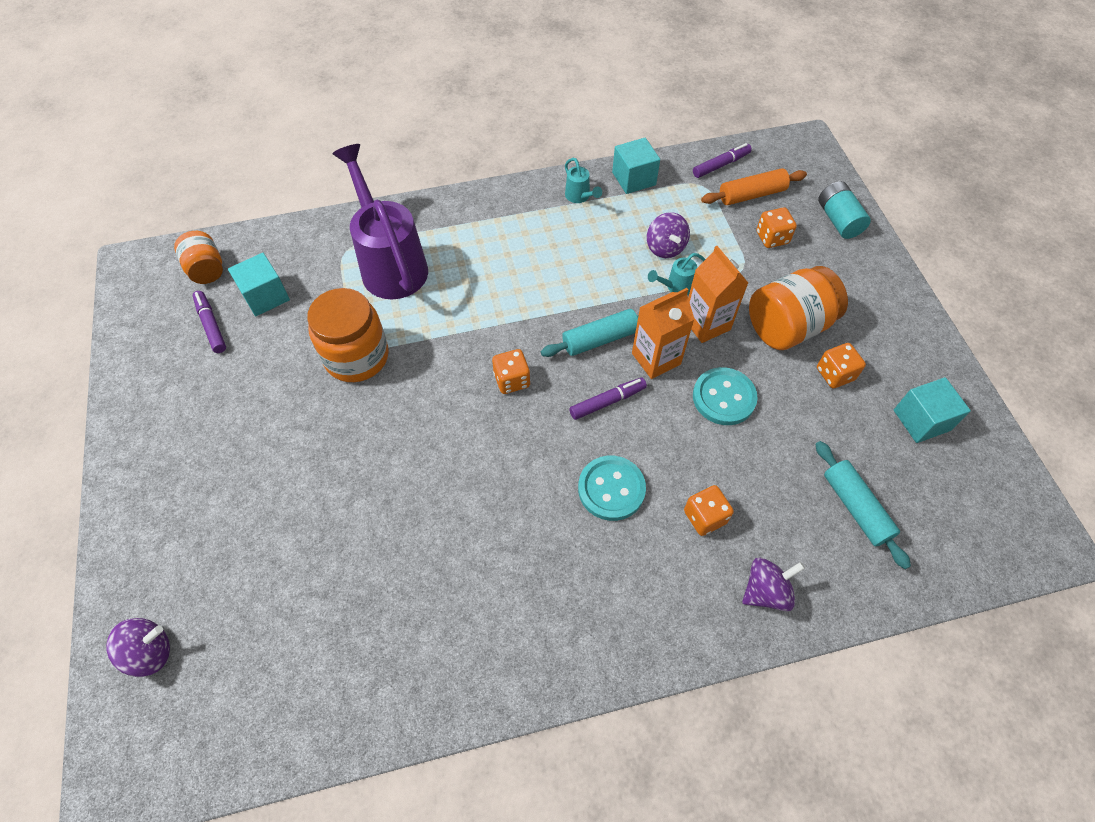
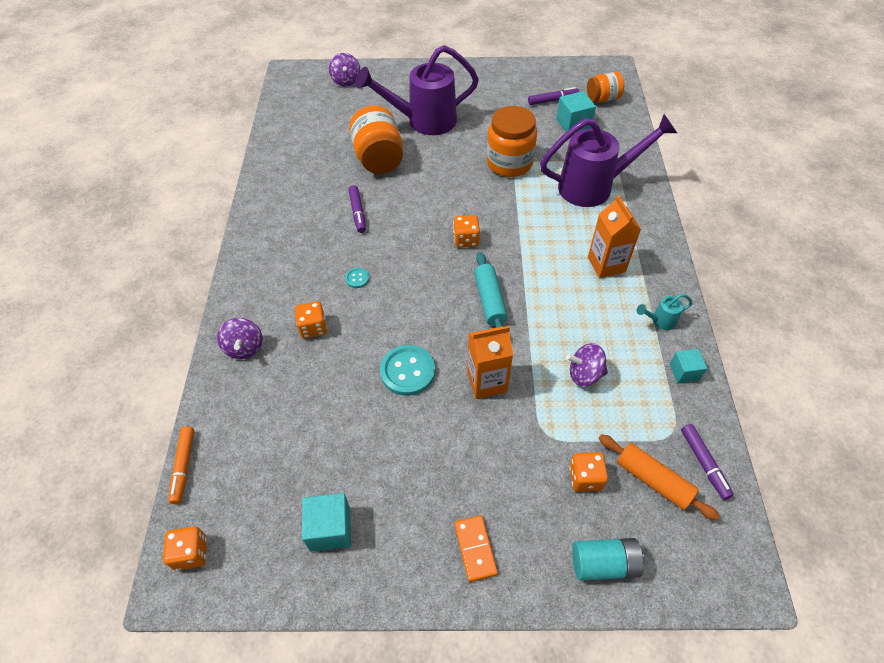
camera: 105 degrees right, 5 degrees down
(269, 487) = (423, 121): none -> purple watering can
(607, 402) = (429, 292): purple marker -> purple marker (358, 212)
(611, 489) = (357, 278): turquoise button -> turquoise button, size x0.48
(634, 179) = (684, 372): turquoise cube -> turquoise cube, size x0.66
(656, 359) = (460, 334): orange carton -> orange carton (606, 264)
(675, 287) = (534, 369): turquoise watering can -> none
(751, 194) = (653, 480): orange rolling pin -> orange rolling pin turned 45 degrees counterclockwise
(787, 326) = (467, 449): orange jar -> orange jar (379, 158)
(835, 374) = (403, 471): orange dice -> orange dice (191, 553)
(855, 507) = (275, 433): turquoise rolling pin -> none
(874, 304) = (475, 549): none -> orange domino
(941, 593) = (183, 467): none -> orange marker

